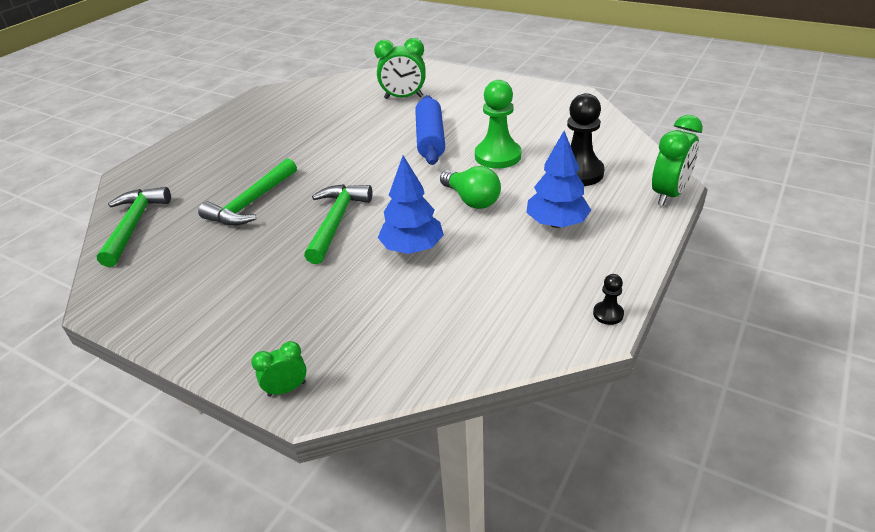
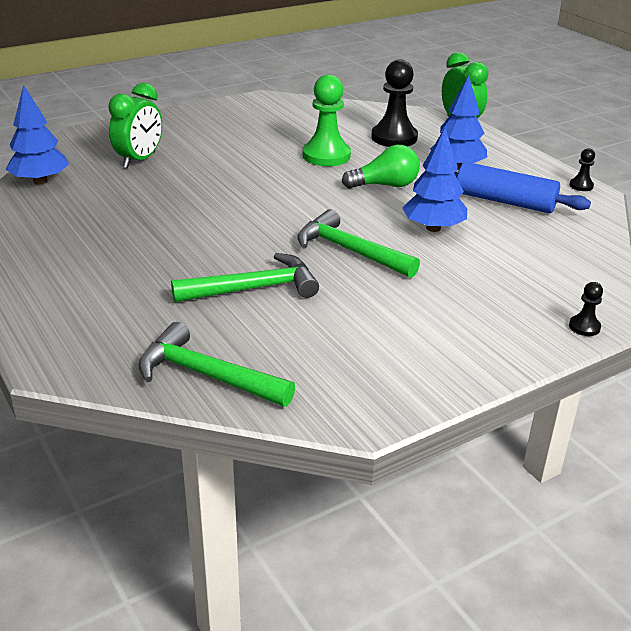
camera: 65 degrees left, 5 degrees down
(251, 203) = (254, 288): green hammer -> green hammer turned 75 degrees counterclockwise
(286, 389) = (584, 327): green clock -> black pawn
(340, 84) = (40, 181): none -> blue tree
(430, 139) = (252, 172): blue rolling pin -> blue rolling pin (504, 201)

